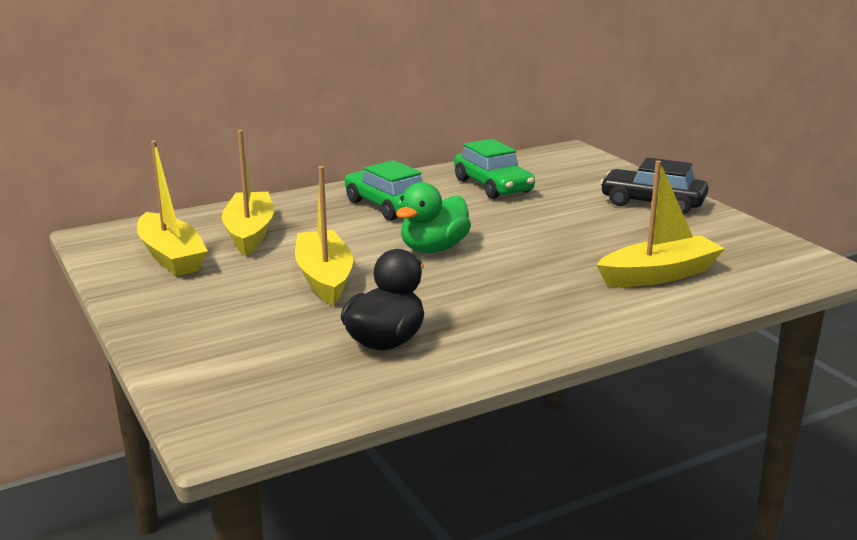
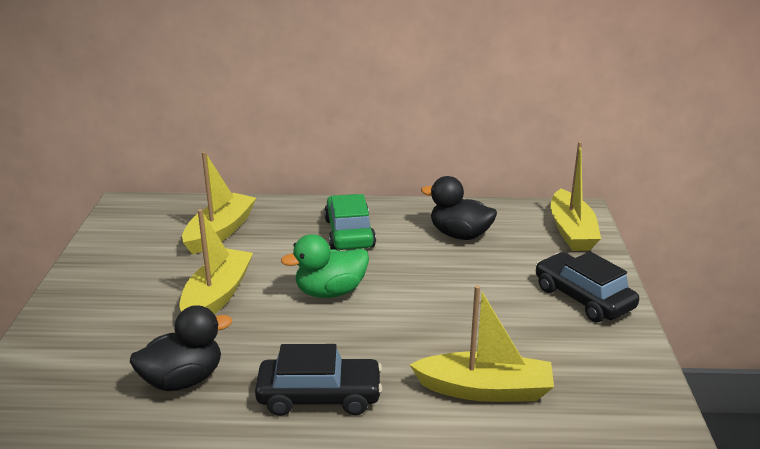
camera: 30 degrees right, 5 degrees up
(171, 257) = (145, 239): yellow boat -> yellow boat (571, 231)
(493, 186) = (459, 235): green car -> black duck
(531, 316) = (319, 396): none -> black car

